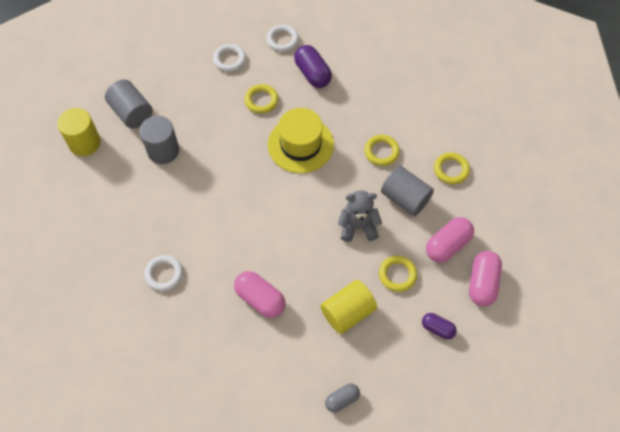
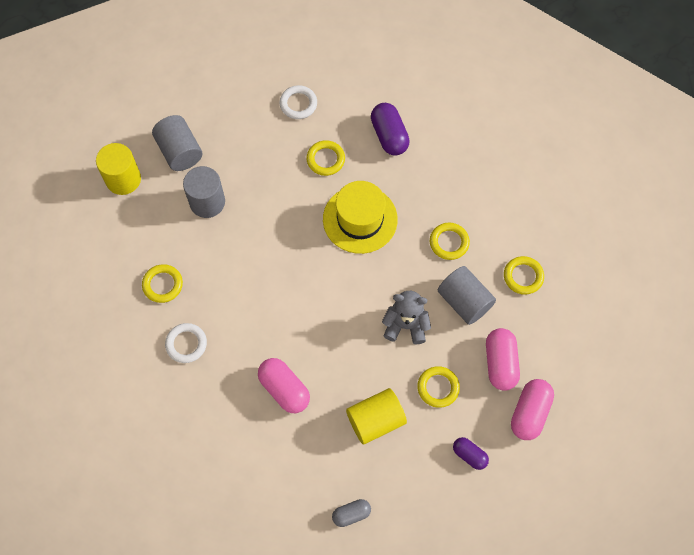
camera: 10 degrees right, 5 degrees up
(134, 226) = (163, 285): none -> yellow ring
(282, 40) = (362, 89): white ring -> none
(447, 245) = (500, 363): pink capsule -> pink capsule turned 60 degrees counterclockwise

